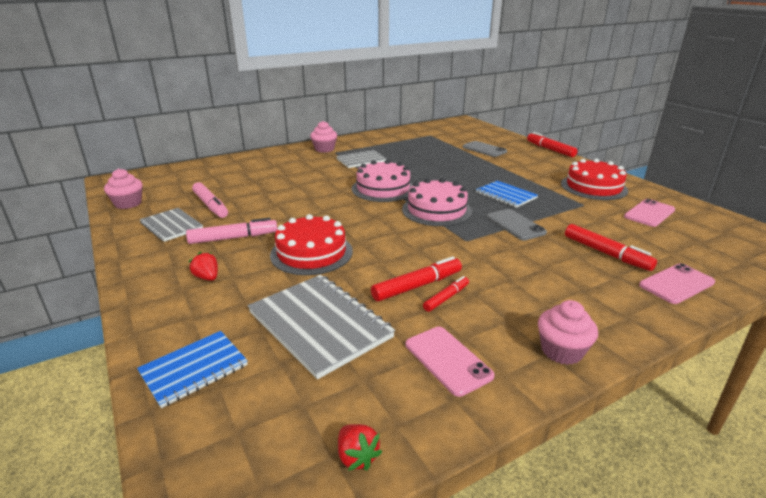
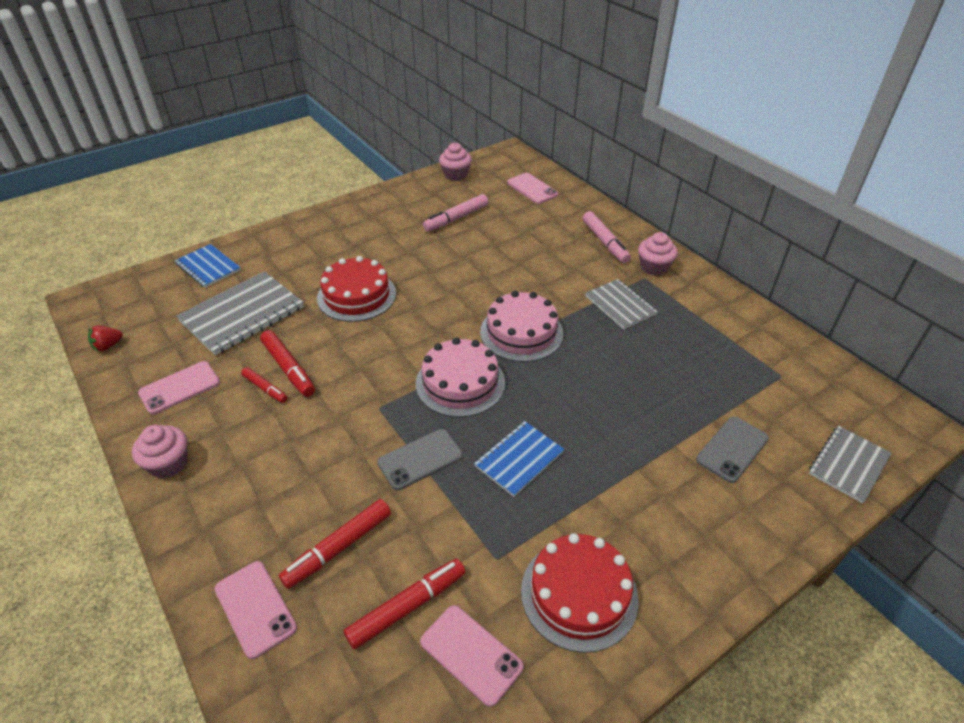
camera: 85 degrees right, 15 degrees up
(172, 226) = (411, 208): grey notebook -> grey notebook (848, 465)
(190, 175) = (532, 189): none -> pink phone
(207, 277) = (320, 247): red strawberry -> none
(233, 238) = (387, 246): pink marker -> pink marker (605, 242)
(550, 149) = (780, 561): red marker -> red marker (407, 607)

